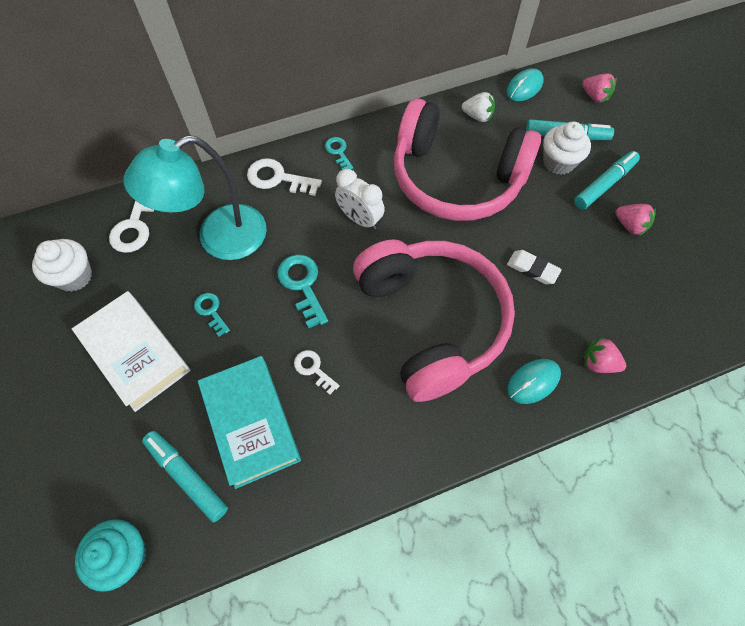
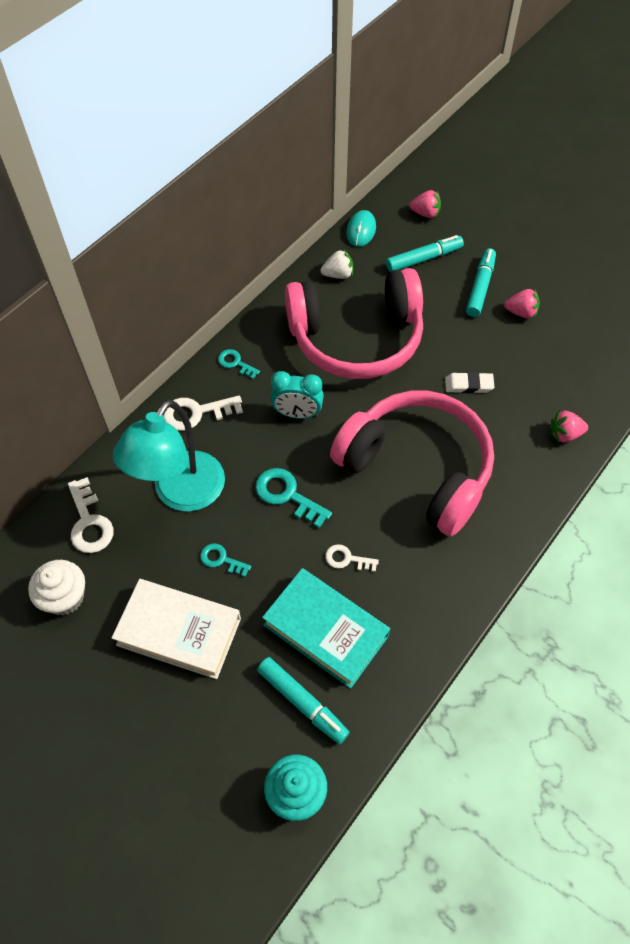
camera: 30 degrees left, 5 degrees down
(187, 476) = (302, 702): turquoise marker -> turquoise marker turned 150 degrees counterclockwise
(360, 219) = (297, 414): white clock -> turquoise clock
(533, 382) = (526, 474): turquoise mouse -> none
(558, 162) = (432, 285): white cupcake -> none

